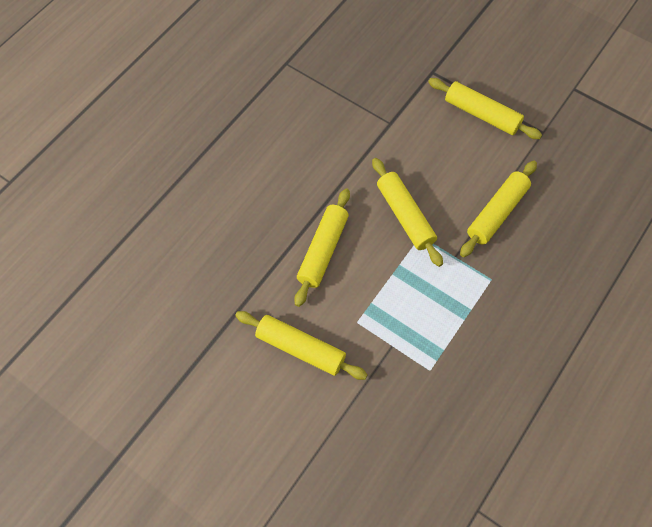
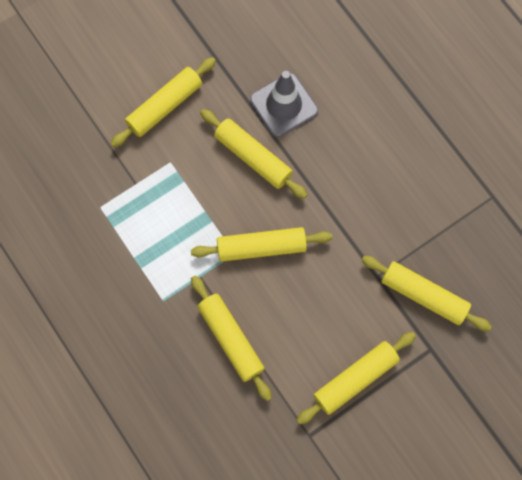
camera: 110 degrees right, 10 degrees up
(260, 242) = (284, 105): none -> grey traffic cone
(391, 87) = (423, 295): none -> yellow rolling pin

